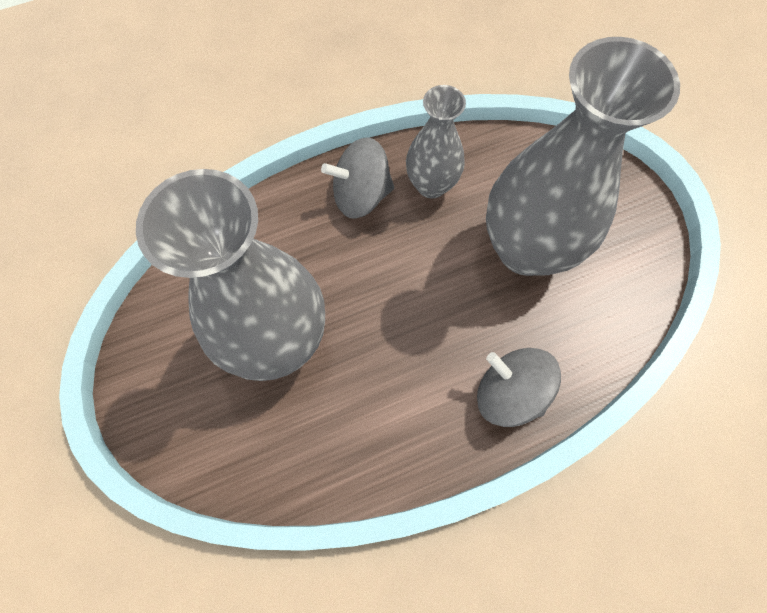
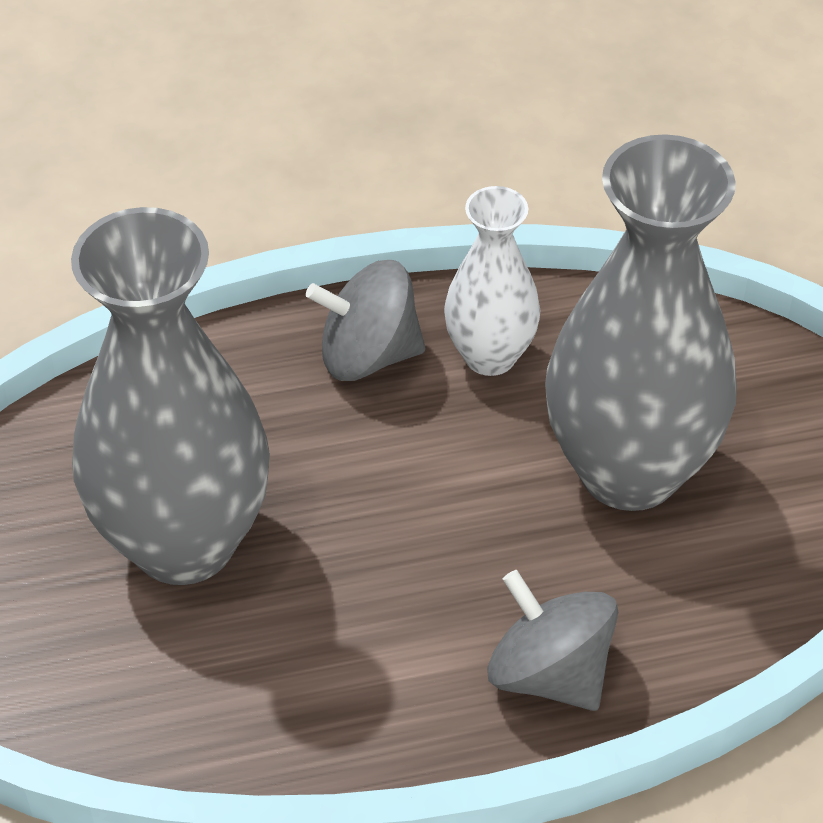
camera: 10 degrees right, 20 degrees down
(431, 185) = (490, 356): grey vase -> white vase

